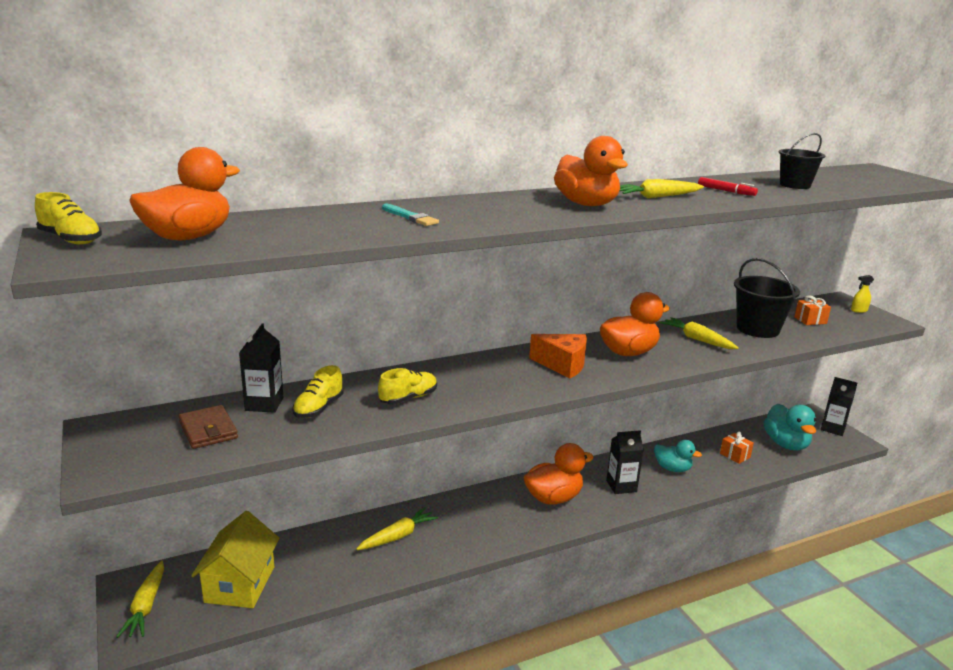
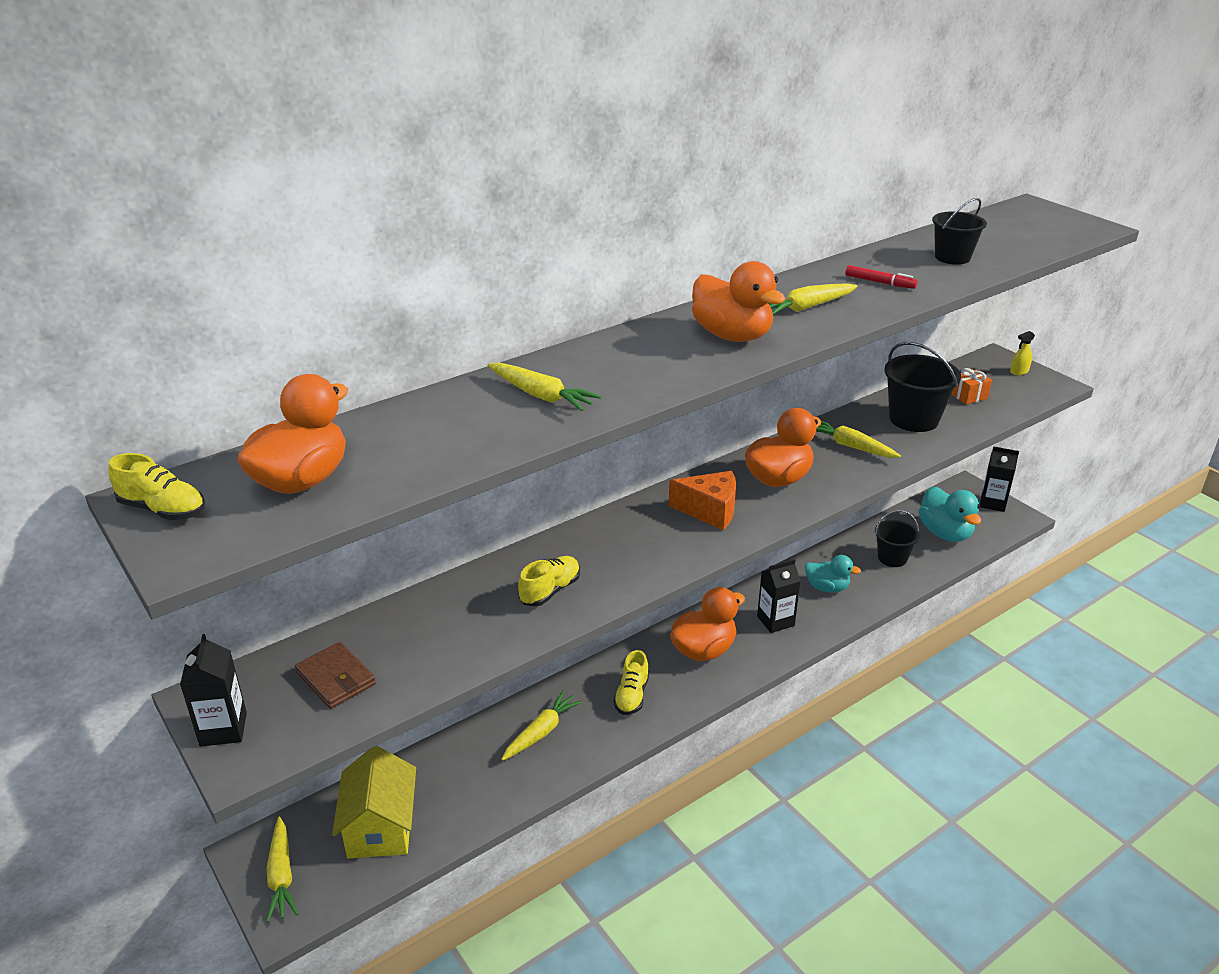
camera: 10 degrees left, 10 degrees up
(264, 404) = (385, 628): black carton -> black carton (223, 729)
(318, 408) = (452, 623): yellow shoe -> yellow shoe (631, 696)
(410, 217) = (541, 396): turquoise brush -> yellow carrot
(735, 455) = (892, 558): orange gift -> black bucket

